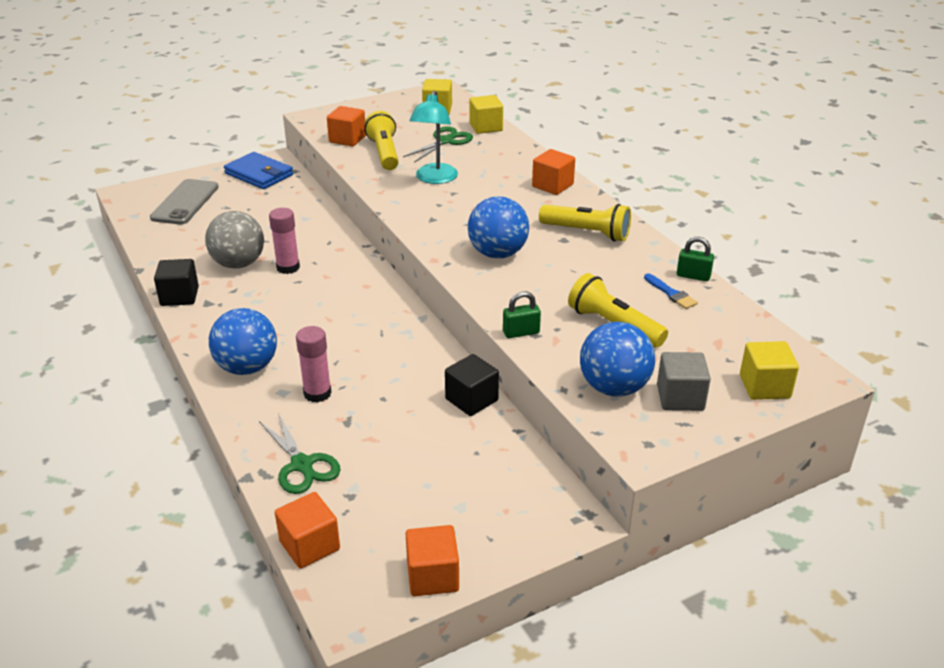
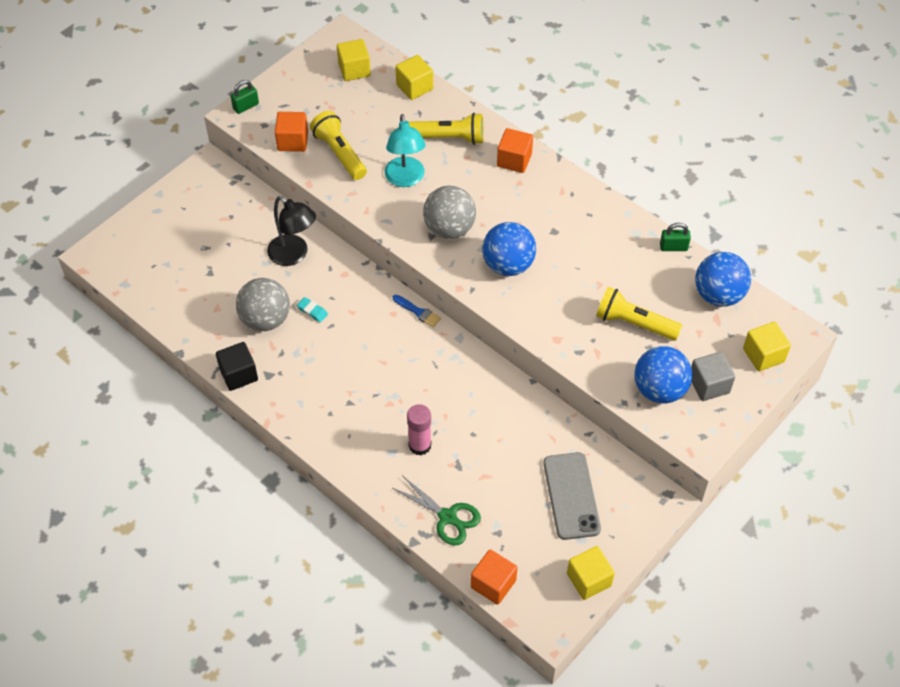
camera: 20 degrees left, 20 degrees up
(185, 202) = (162, 252): grey phone -> grey phone (571, 496)
(247, 367) = (348, 436): blue ball -> blue ball (718, 295)
(259, 174) = (208, 191): blue wallet -> none
(288, 267) = (312, 311): pink glue stick -> turquoise eraser
(302, 227) = (294, 255): none -> black lamp
(432, 576) = (589, 580): orange cube -> yellow cube
(445, 141) = (387, 120): green scissors -> none
(454, 217) = (449, 228): none -> grey ball
(471, 400) = (541, 414): black cube -> none
(521, 332) = (568, 352): green padlock -> green padlock (246, 106)
(587, 233) = (569, 217): yellow flashlight -> yellow flashlight (449, 138)
(671, 293) = (664, 273): blue brush -> blue brush (418, 312)

